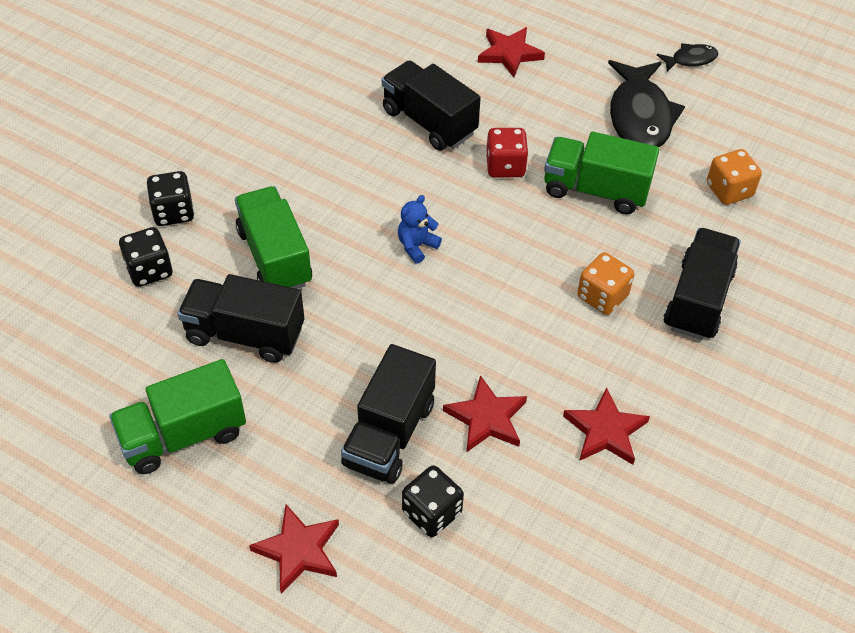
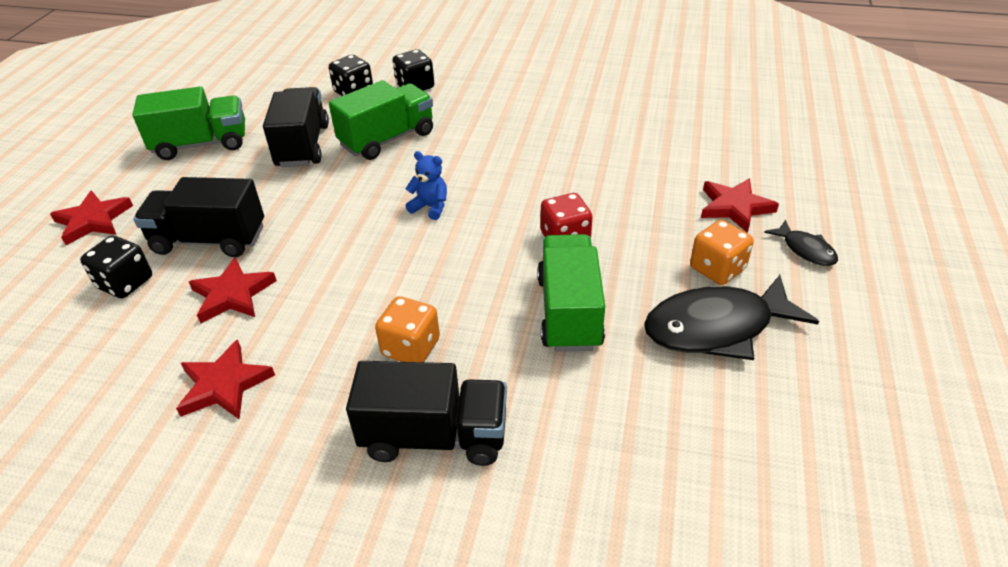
camera: 75 degrees right, 10 degrees down
(183, 435) = (201, 144): green truck -> green truck turned 120 degrees clockwise
(429, 122) = (594, 179): black truck -> none
(690, 59) = (862, 358): black fish -> black fish (805, 250)
(729, 190) = (641, 439): orange dice -> orange dice (717, 269)

